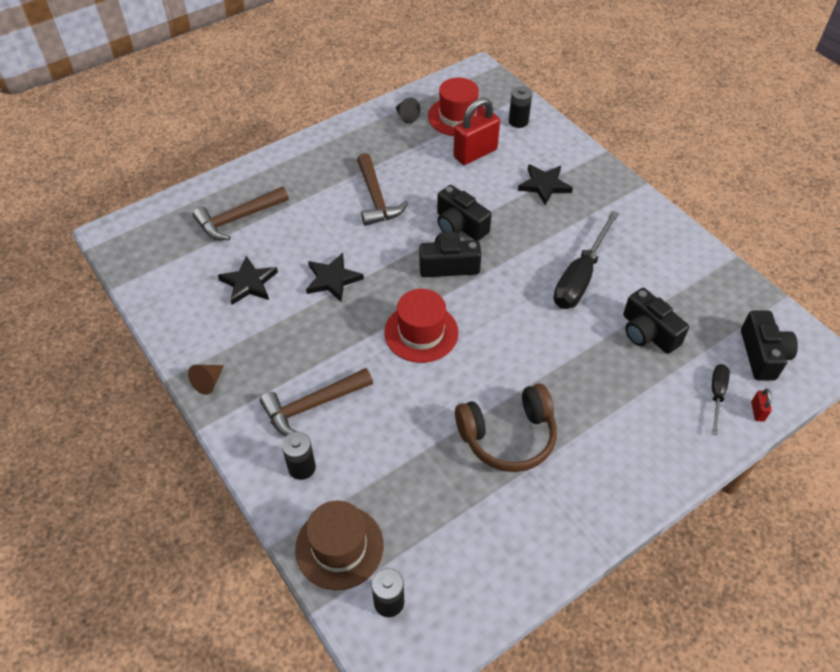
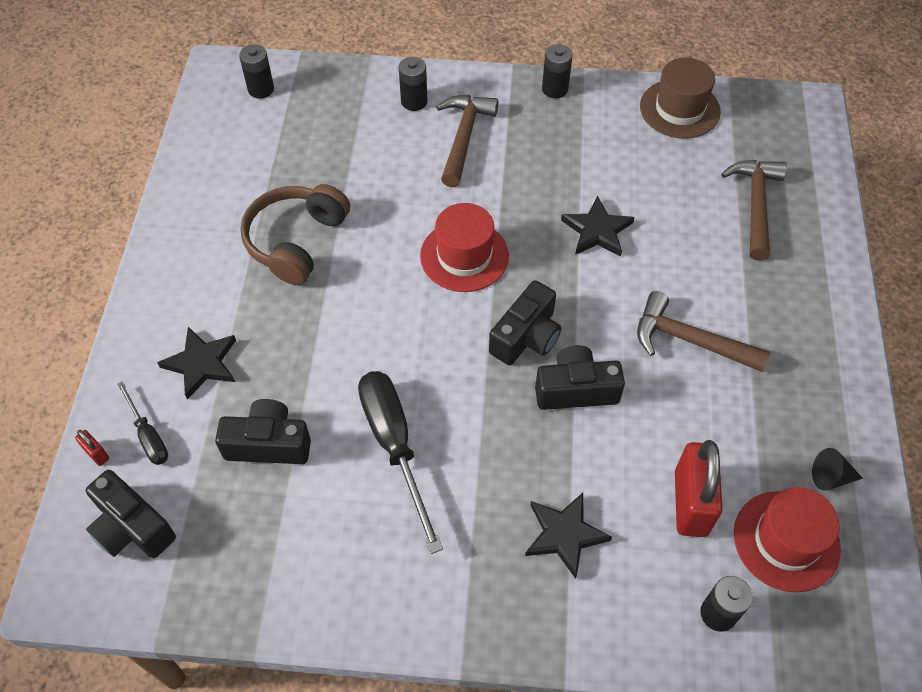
camera: 130 degrees right, 5 degrees up
(208, 382) = (555, 89): brown cone -> black battery
(249, 283) = (650, 168): black star -> black star (201, 364)
(339, 547) = (328, 87): brown hat -> brown hat (679, 109)

